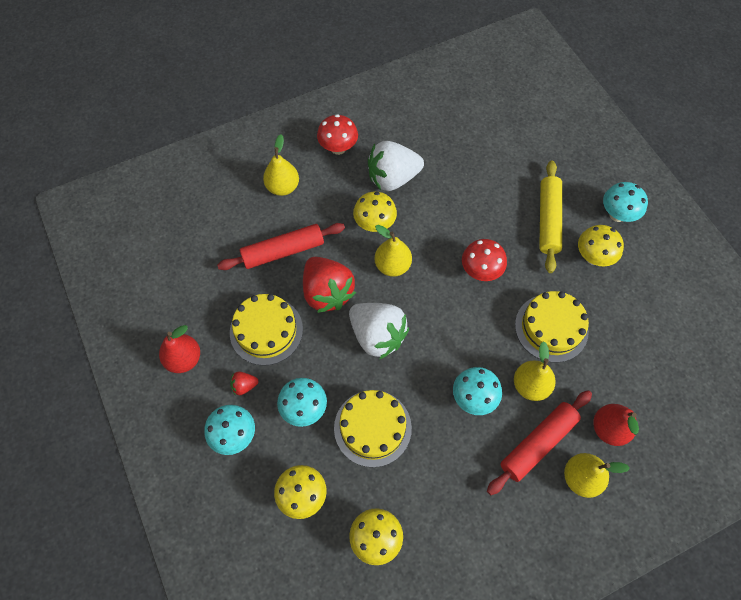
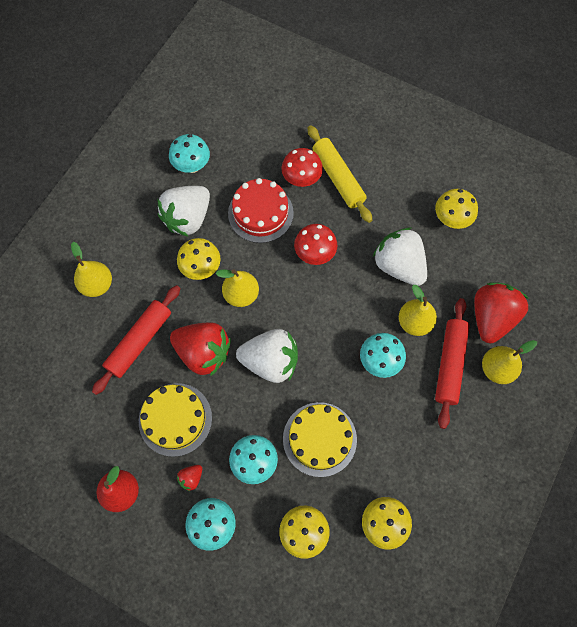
camera: 35 degrees left, 5 degrees up
(338, 148) = (121, 220): red mushroom -> red mushroom (301, 179)
(457, 209) = (260, 213): none -> red cake
(551, 328) = (399, 266): yellow cake -> white strawberry
(593, 257) = (392, 188): yellow mushroom -> yellow mushroom (451, 219)
(609, 429) = (491, 317): red pear -> red strawberry
(617, 215) = (387, 141): turquoise mushroom -> turquoise mushroom (192, 166)

